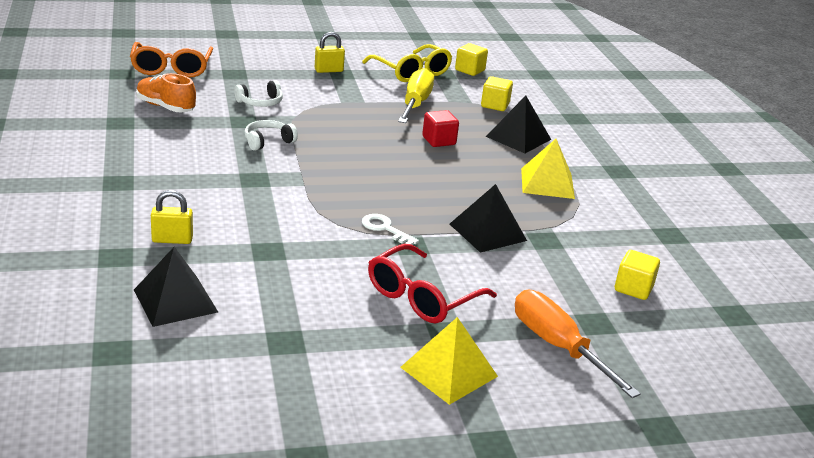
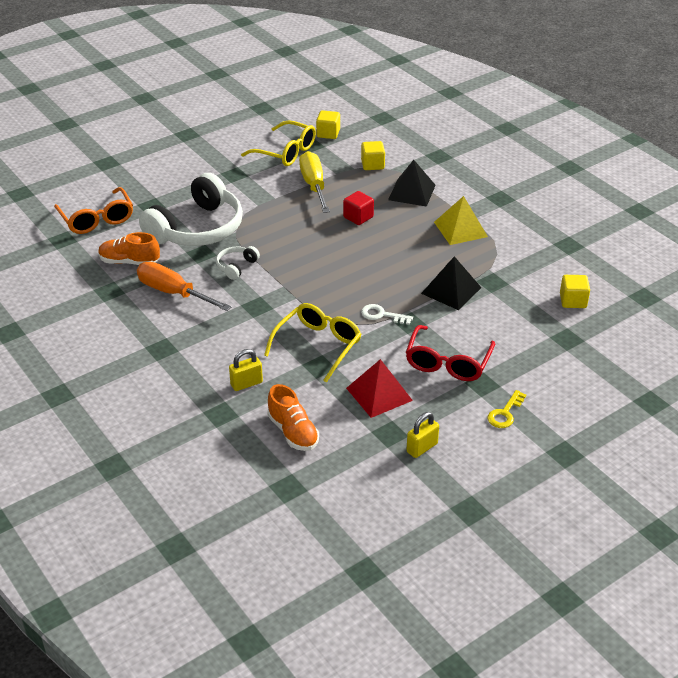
camera: 20 degrees left, 10 degrees up
(175, 300) = (293, 432): black pyramid -> orange shoe
(260, 102) = (198, 229): white headphones -> white headphones, size x2.38
(286, 232) = (318, 345): none -> yellow glasses
(310, 299) = (379, 394): none -> red pyramid
(329, 70) = (221, 174): yellow padlock -> yellow padlock (422, 448)
(449, 372) = (505, 413): yellow pyramid -> yellow key
(558, 347) = (557, 367): orange screwdriver -> orange screwdriver (174, 293)

